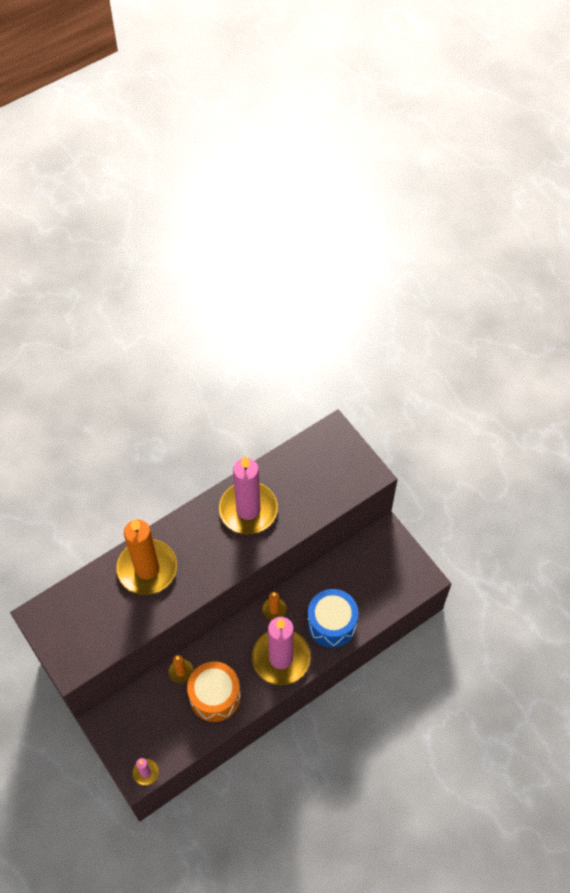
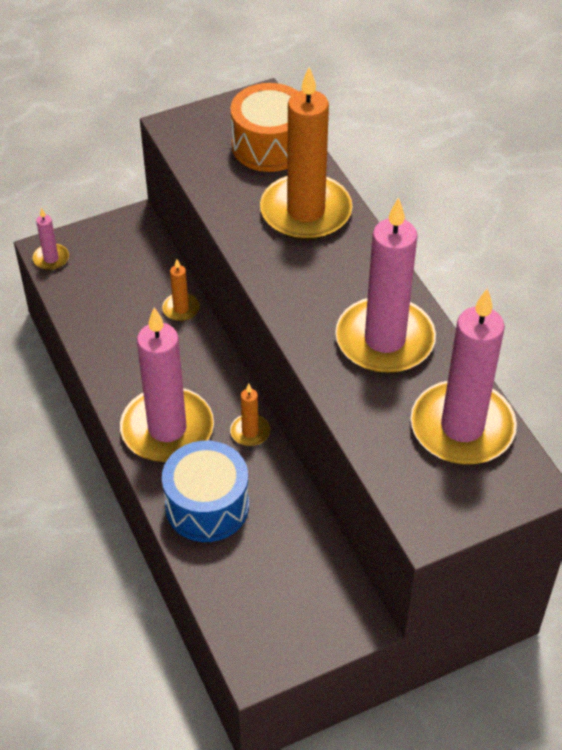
camera: 100 degrees right, 10 degrees down
(215, 696) = (132, 342): orange drum -> orange drum (269, 145)
(303, 465) = (462, 427): none -> pink candle

